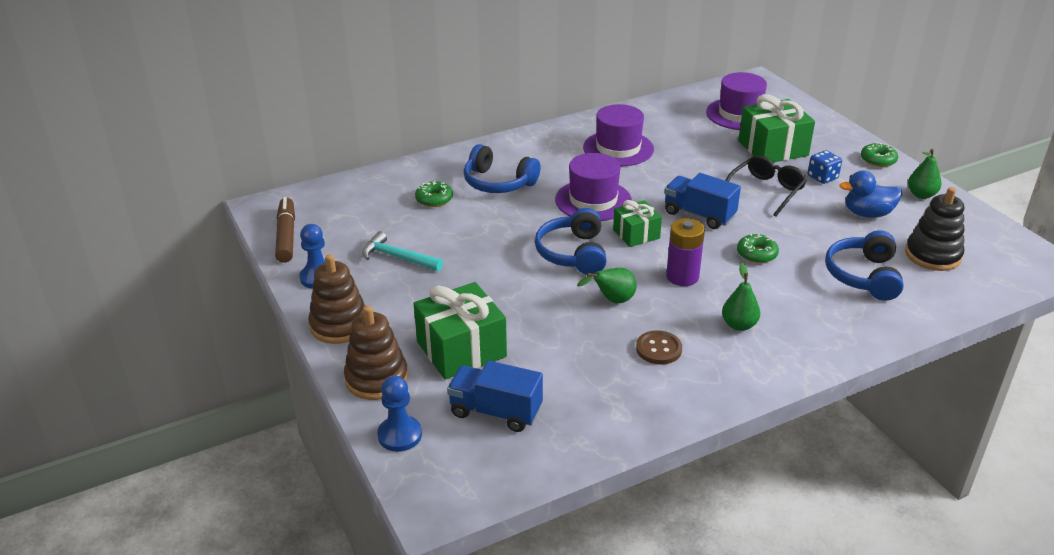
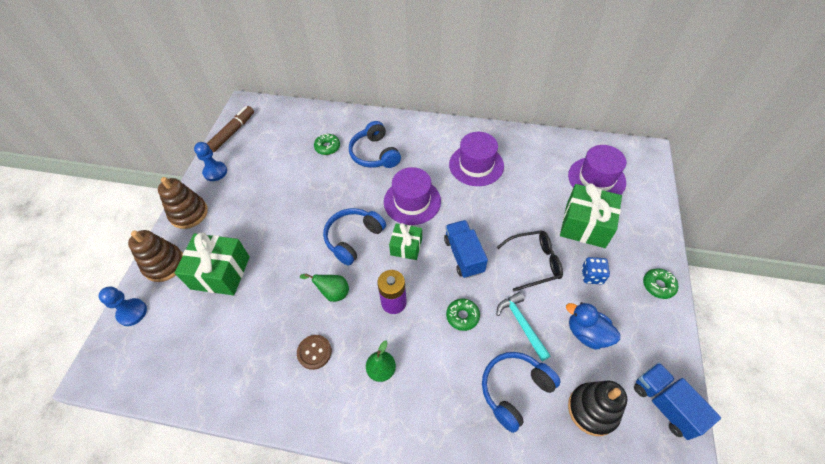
camera: 40 degrees right, 20 degrees up
(398, 257) = (264, 181): turquoise hammer -> turquoise hammer (521, 324)
(495, 412) = (186, 332): blue truck -> blue truck (665, 404)
(921, 195) = (654, 343): green pear -> none

